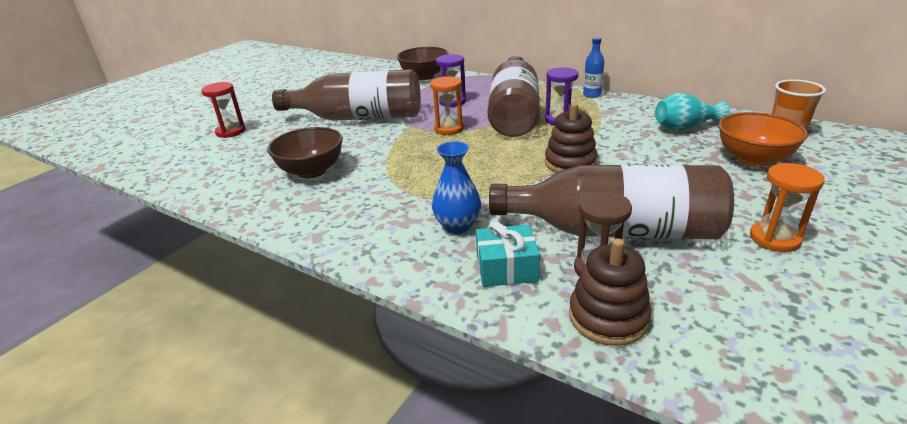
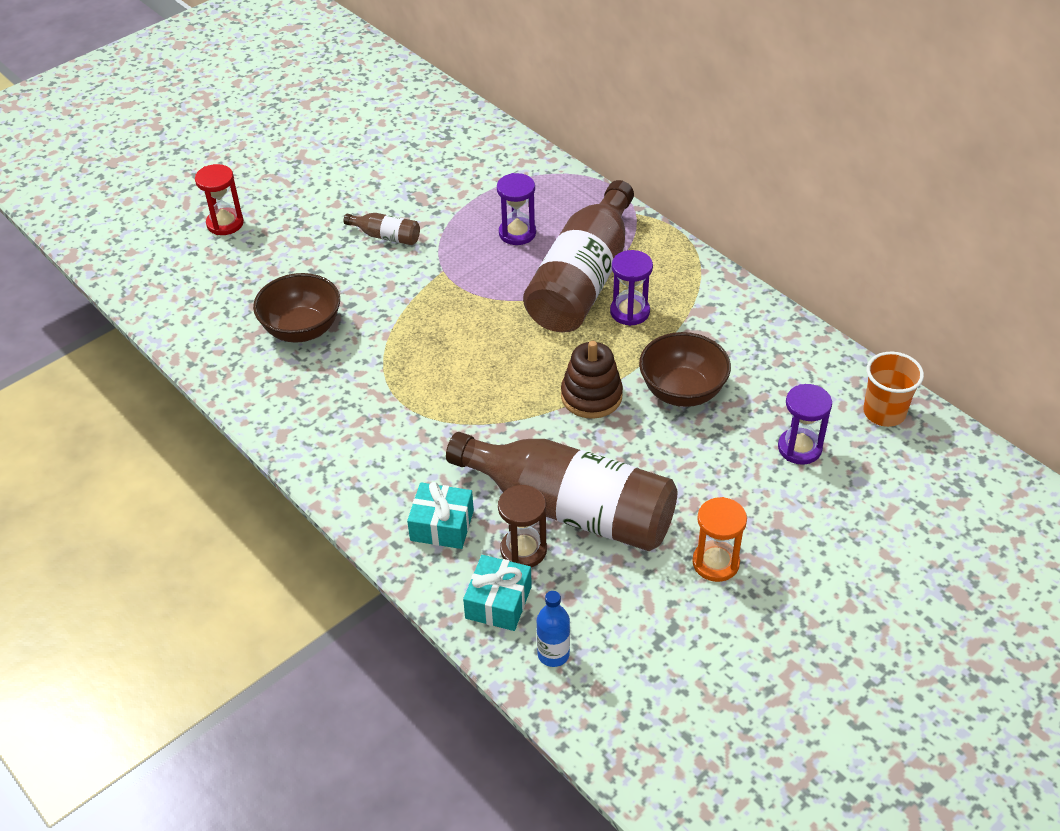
camera: 15 degrees right, 15 degrees up
(358, 117) = (386, 236): brown bottle -> brown bottle, size x0.40
(424, 76) = (507, 158): brown bowl -> brown bowl (682, 391)
(449, 129) = (486, 292): orange hourglass -> none
(457, 225) = (422, 458): blue vase -> none
(592, 95) = (705, 268): blue bottle -> blue bottle (553, 654)
(608, 317) = (498, 602): brown stacking toy -> turquoise gift
(684, 128) = (769, 371): turquoise vase -> none
(753, 159) = (799, 448): orange bowl -> purple hourglass

